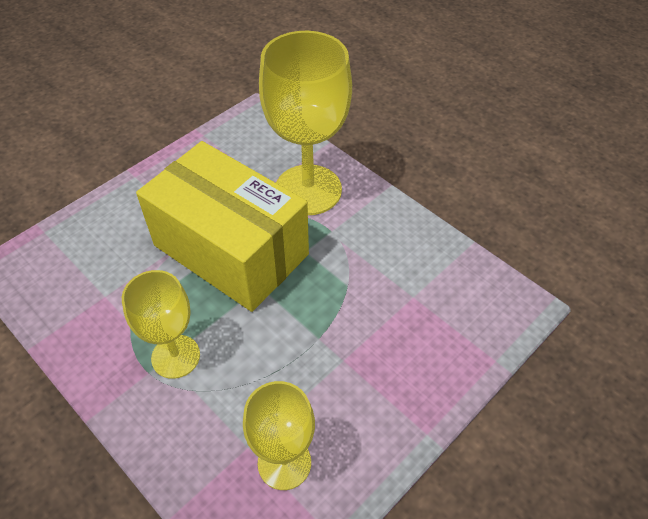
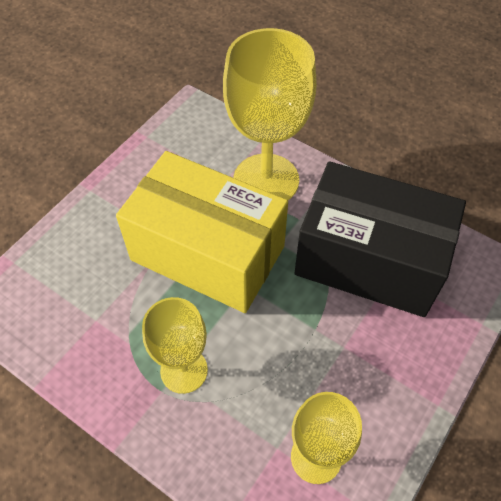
camera: 10 degrees left, 5 degrees up
(392, 280) = (369, 260): none -> black box

